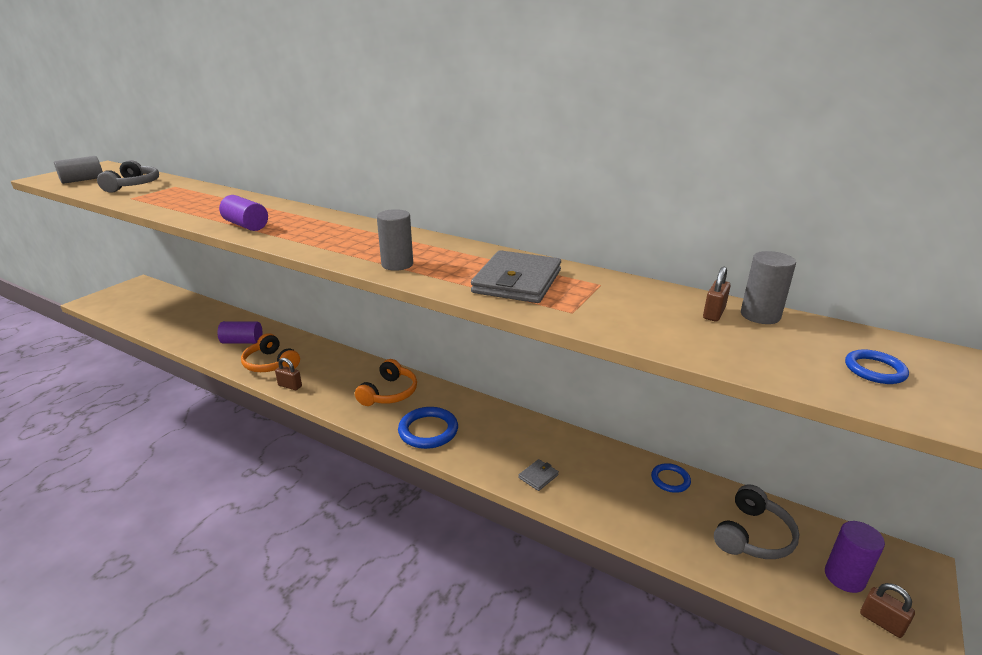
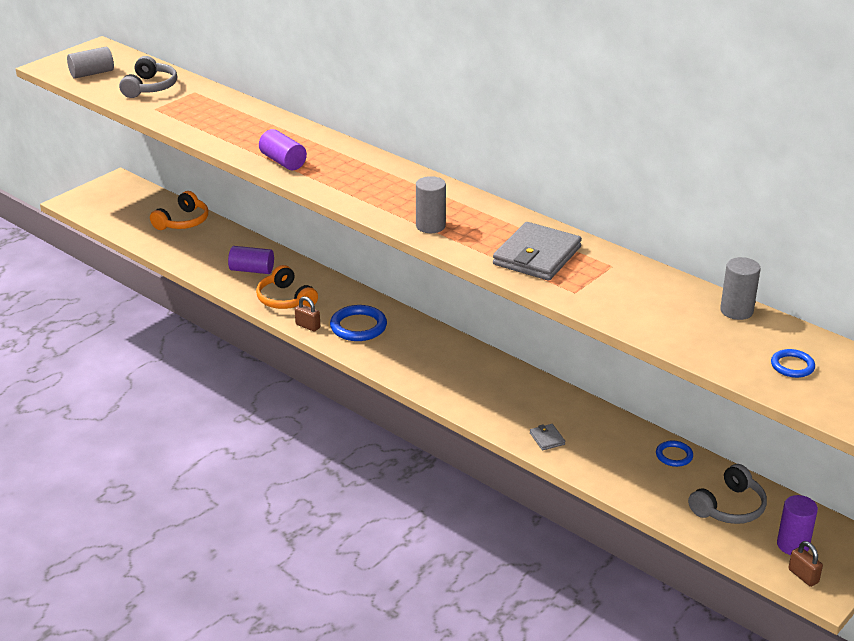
camera: 10 degrees right, 5 degrees up
(389, 393) = (411, 344): orange headphones -> orange headphones (183, 221)
(428, 431) = (447, 386): blue ring -> blue ring (358, 326)
(538, 476) = (547, 439): grey wallet -> grey wallet turned 75 degrees counterclockwise
(713, 313) = (697, 305): brown padlock -> none

